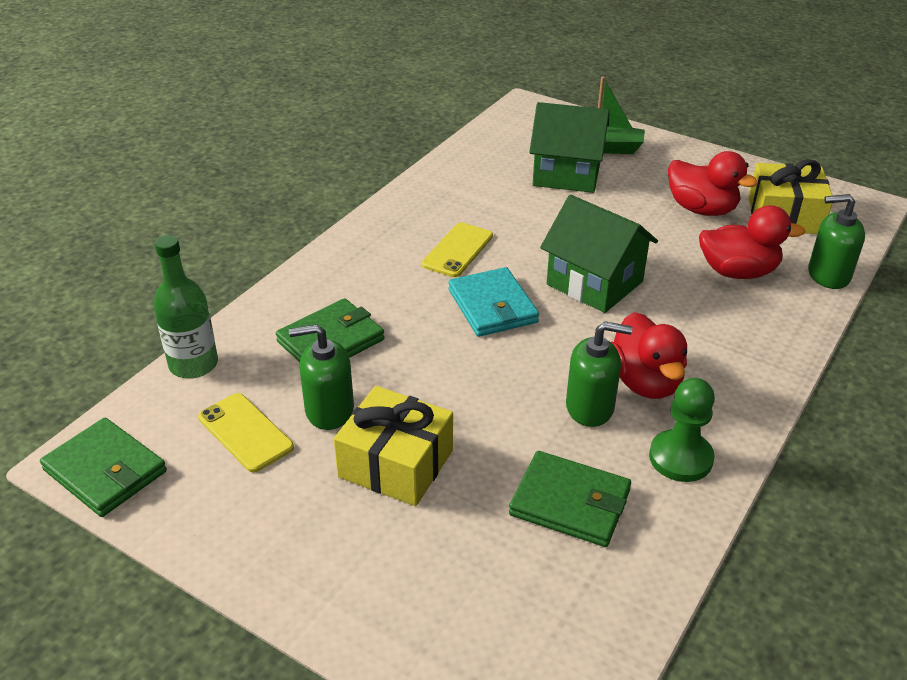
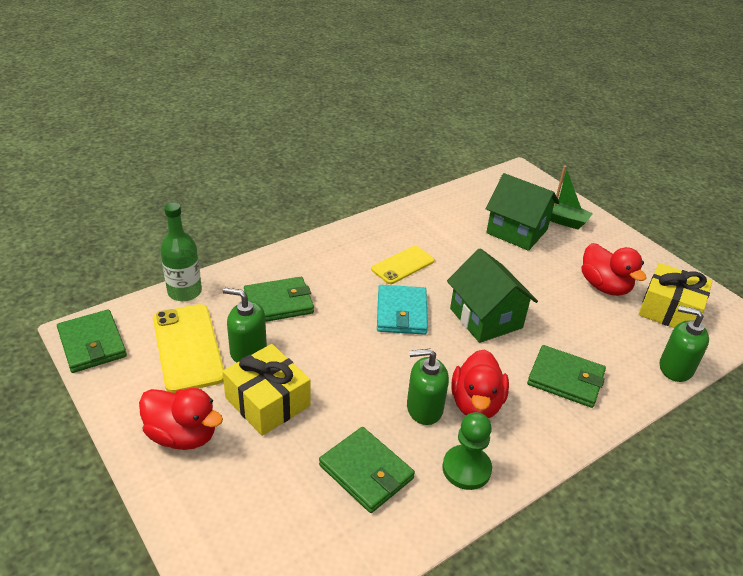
camera: 20 degrees right, 0 degrees up
(245, 432) = (187, 347): yellow phone -> yellow phone, size x1.56
(590, 407) = (424, 408): green soap dispenser -> green soap dispenser turned 150 degrees clockwise
(724, 323) = (565, 379): none -> green wallet
(737, 272) = (602, 343): red duck -> red duck (182, 435)

